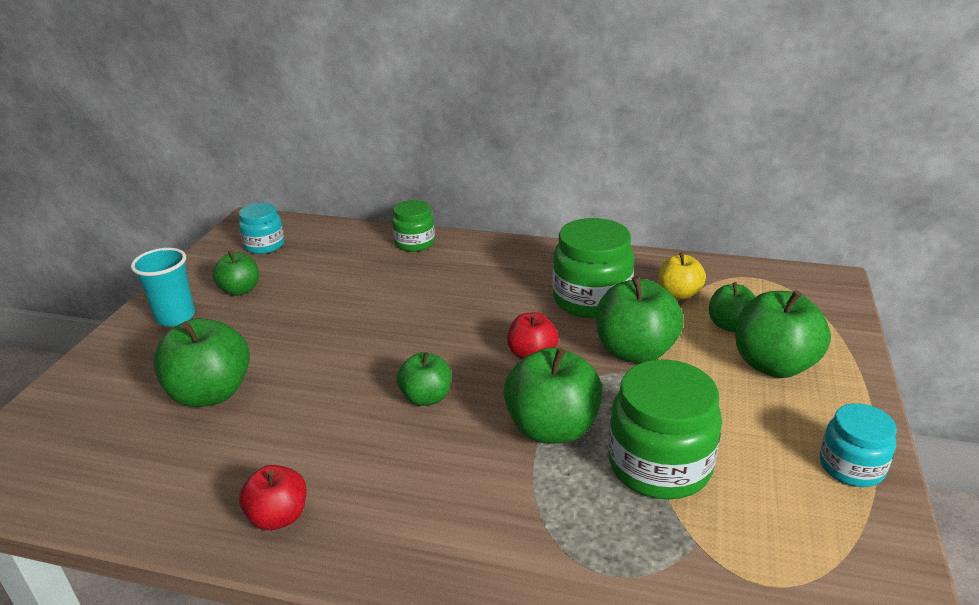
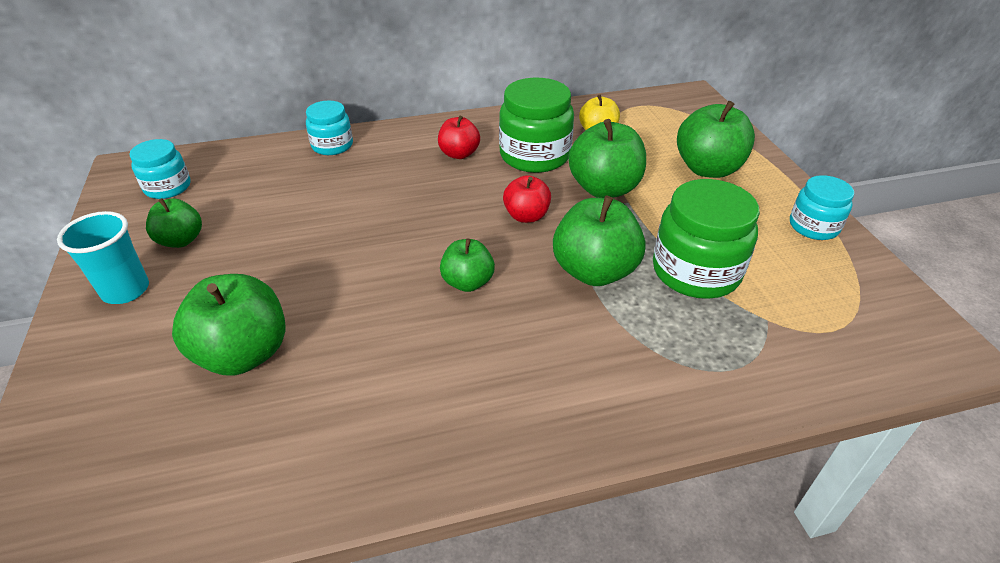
camera: 30 degrees left, 10 degrees up
(278, 517) = (425, 442): red apple -> red apple (459, 154)
(414, 243) = (332, 145): green jar -> turquoise jar
(730, 325) = (654, 147): green apple -> none

